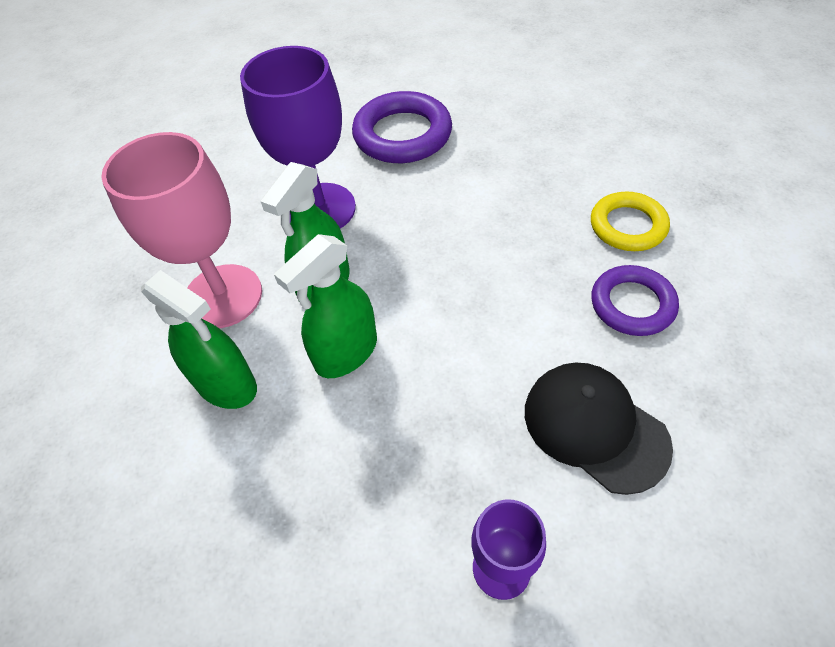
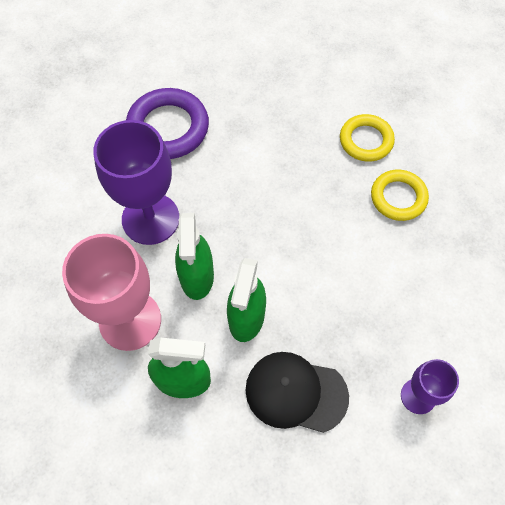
camera: 35 degrees left, 10 degrees up
(594, 427) = (420, 289): black cap -> black cap (296, 392)
(632, 304) = (398, 197): purple ring -> yellow ring

